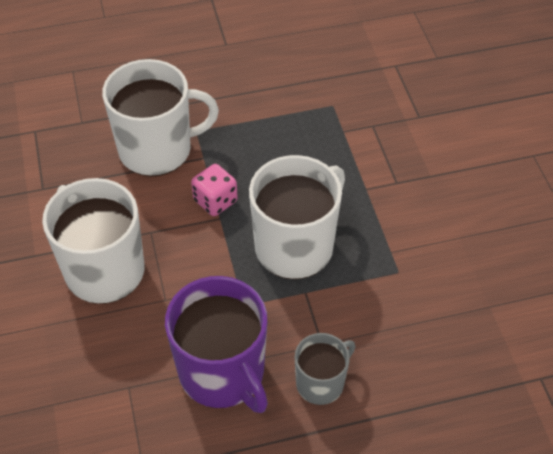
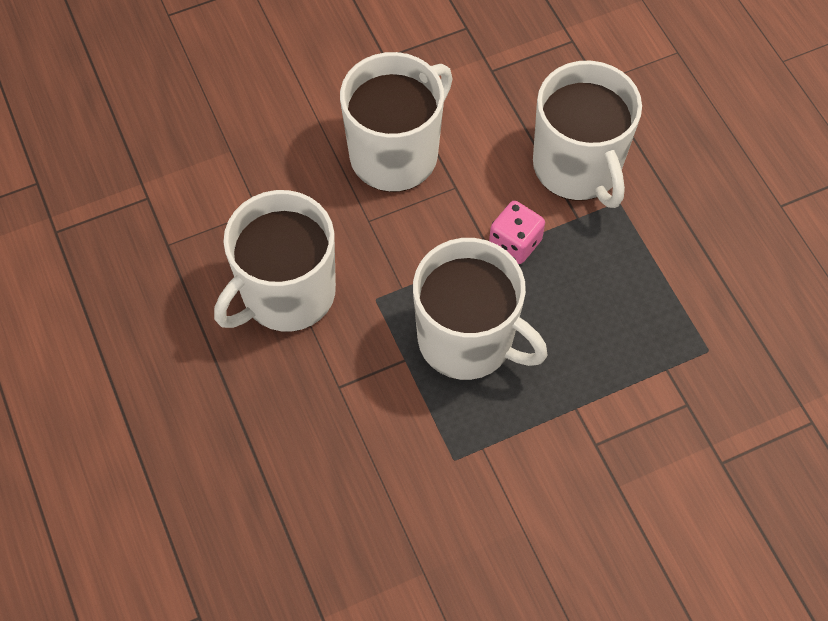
camera: 80 degrees right, 10 degrees up
(223, 373) = (286, 294): purple mug -> white mug
(321, 383) = (289, 392): grey mug -> none

